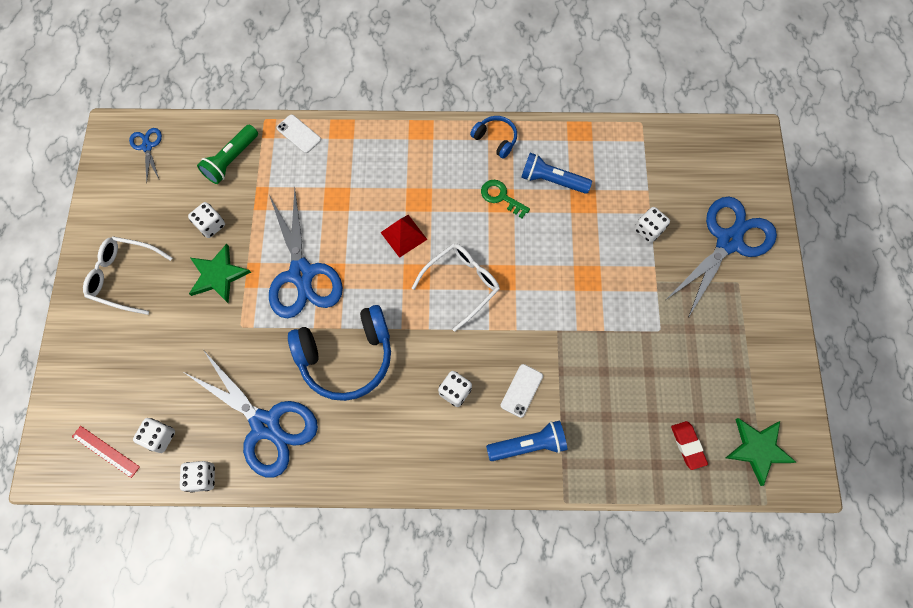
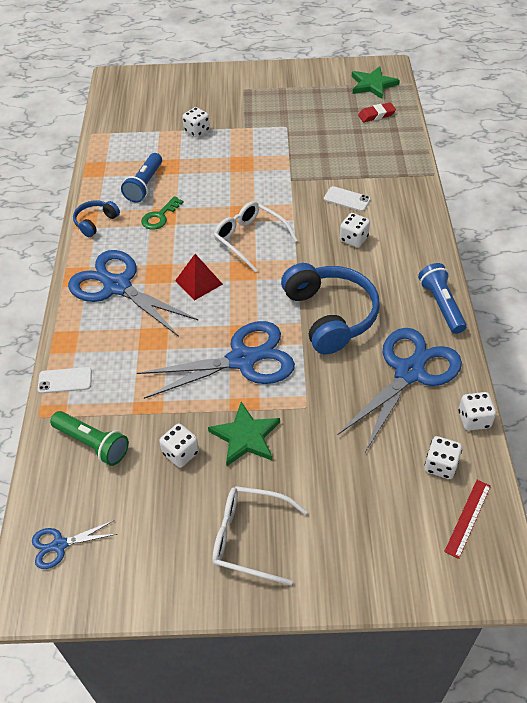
camera: 90 degrees left, 20 degrees down
(125, 277) = (250, 538): white glasses -> white glasses turned 90 degrees clockwise
(299, 134) = (65, 380): white phone -> white phone turned 45 degrees clockwise
(528, 444) = (392, 194): blue flashlight -> blue flashlight (441, 305)
(728, 241) = (208, 92): blue scissors -> blue scissors (117, 286)

